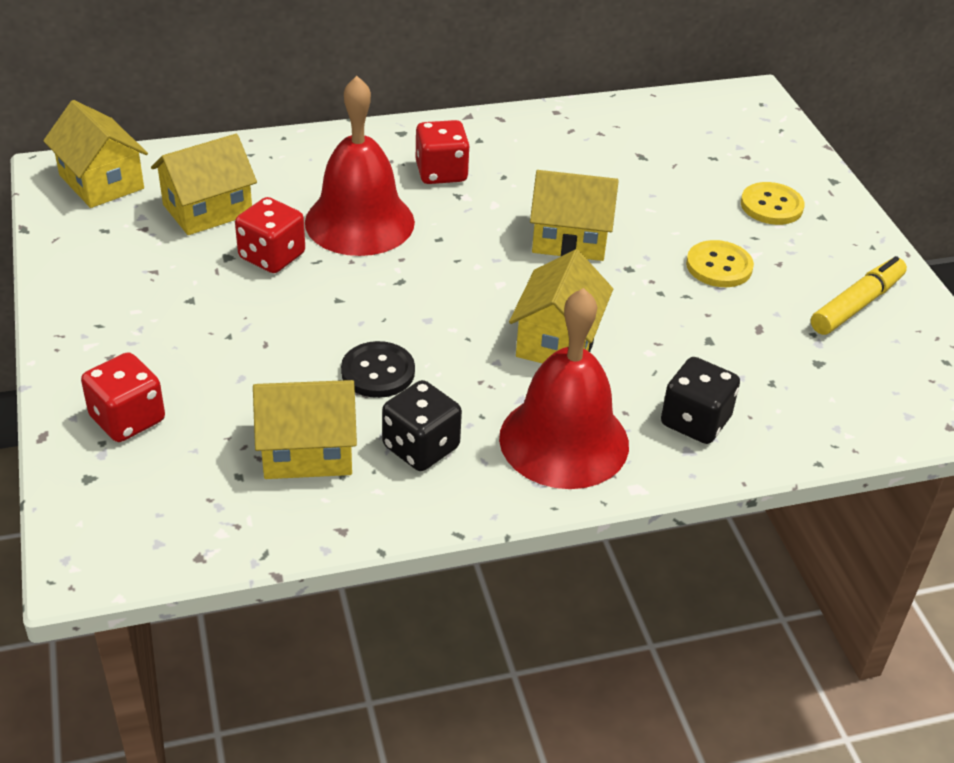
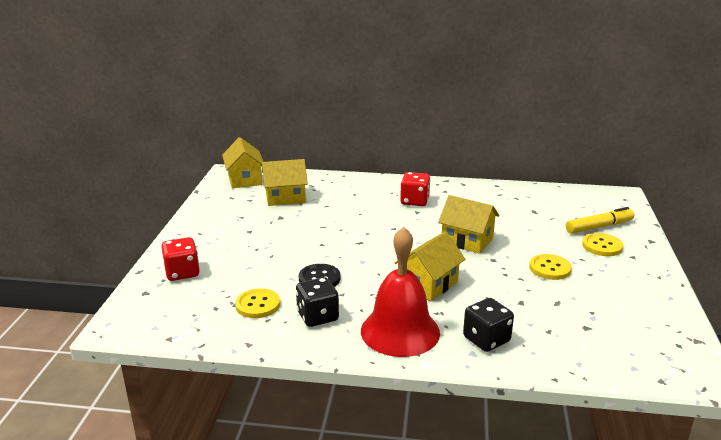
camera: 25 degrees right, 15 degrees down
(272, 256) = (302, 221): red dice -> none
(307, 451) = (257, 305): yellow house -> yellow button
(359, 222) = (357, 214): red bell -> none
(856, 305) = (630, 303): yellow marker -> yellow marker (599, 227)

